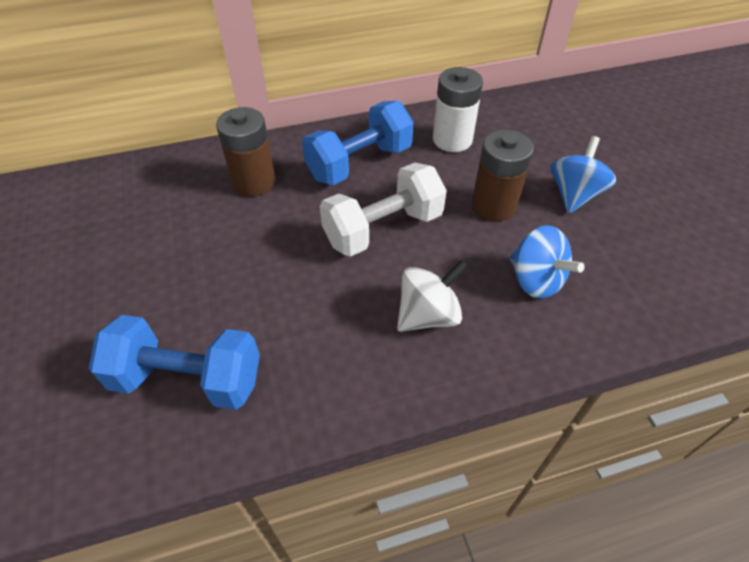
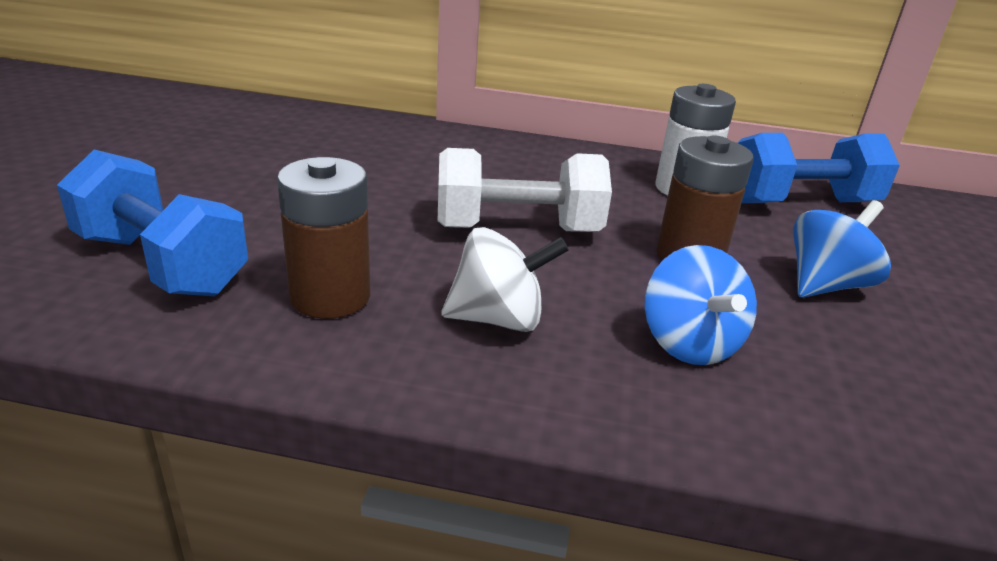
camera: 25 degrees right, 20 degrees down
(254, 182) = (407, 152): brown battery -> brown battery (330, 297)
(359, 163) = (543, 173): blue dumbbell -> blue dumbbell (801, 202)

